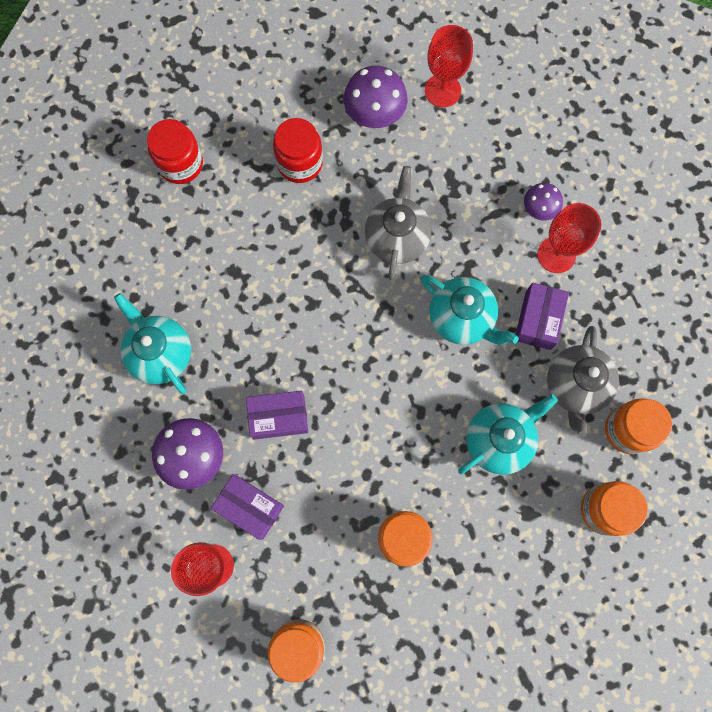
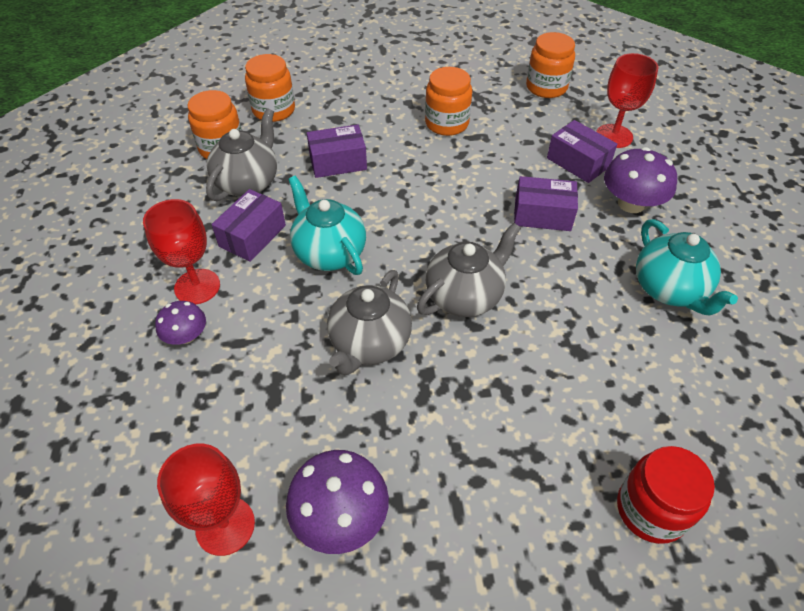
camera: 165 degrees left, 25 degrees down
(300, 163) = (471, 466): red jar -> none
(332, 302) = (465, 296): none -> grey teapot
(499, 440) = (338, 162): turquoise teapot -> purple box

